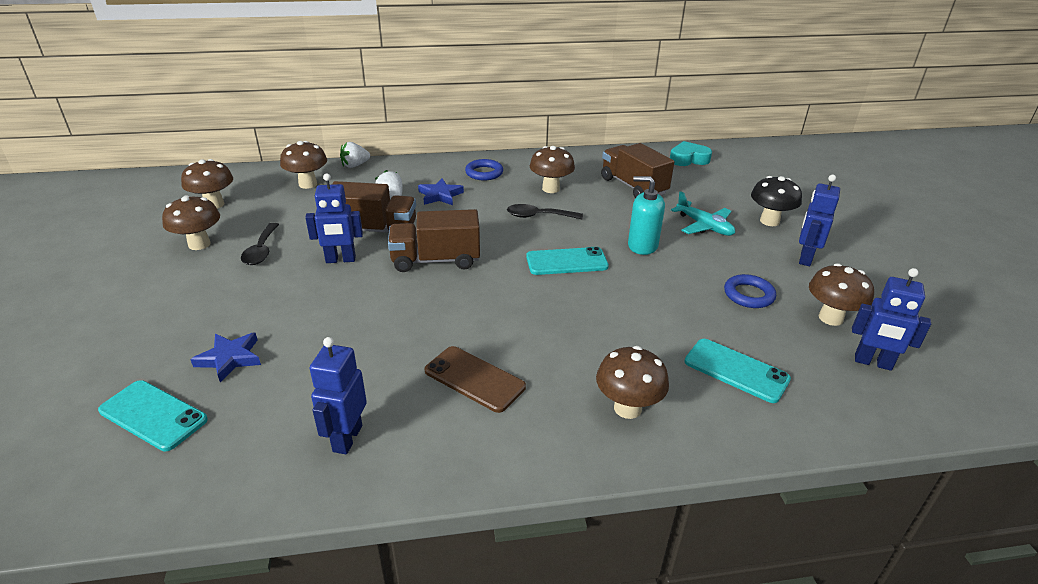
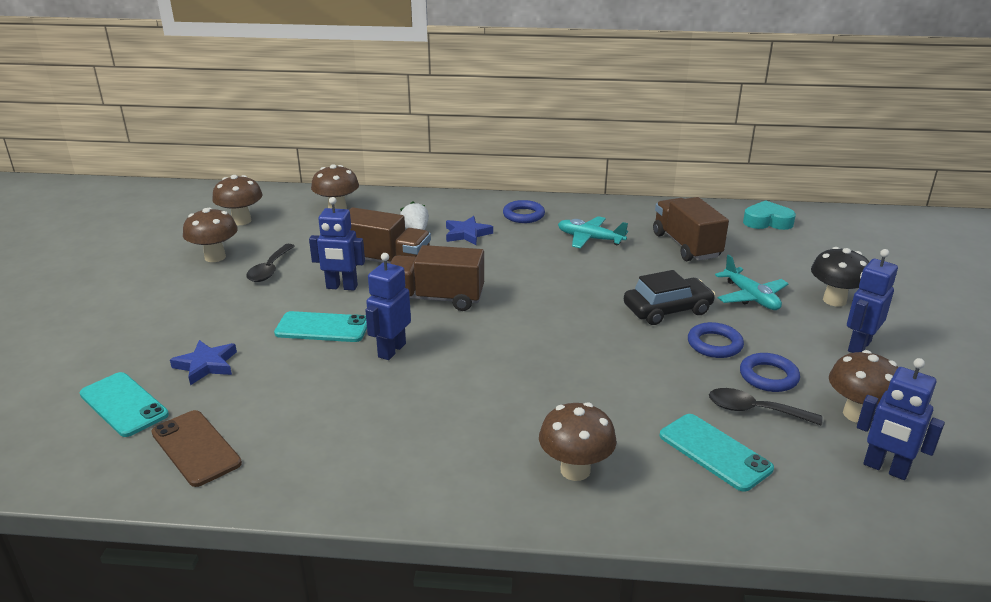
camera: 15 degrees right, 5 degrees down
(347, 438) = (285, 452): blue robot -> blue robot (391, 350)
(355, 165) = (391, 195): white strawberry -> none
(474, 379) = (428, 418): brown phone -> brown phone (196, 448)
(538, 216) = (563, 266): black spoon -> black spoon (754, 410)
(551, 189) = (590, 239): brown mushroom -> turquoise plane
(566, 262) = (574, 316): turquoise phone -> turquoise phone (322, 328)
(642, 246) = (667, 310): turquoise soap dispenser -> black car
(693, 272) = (714, 344): none -> blue ring

